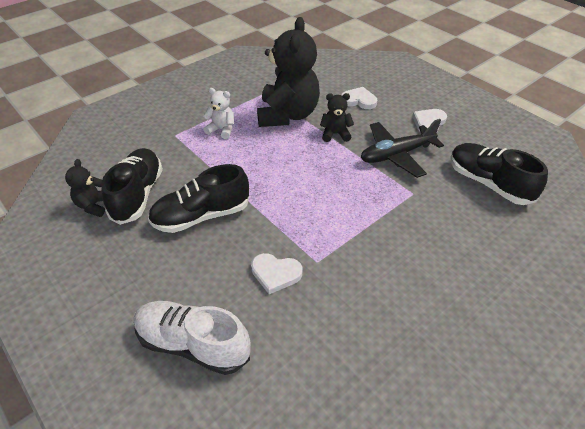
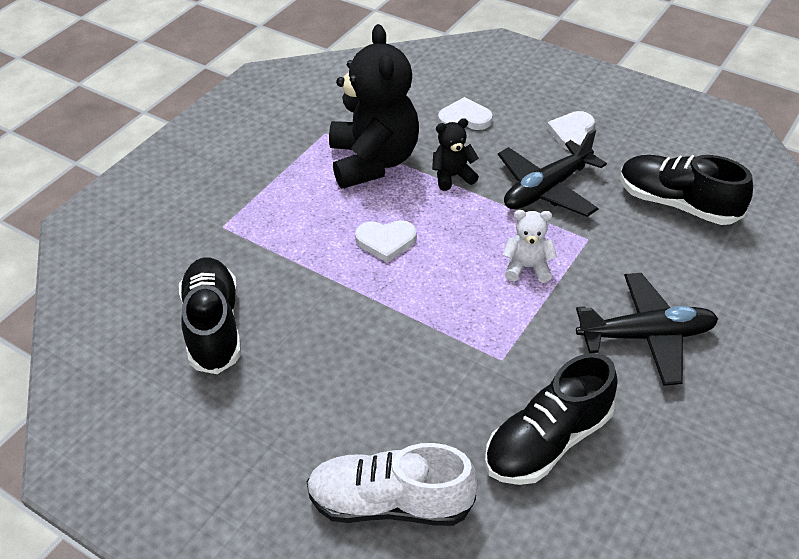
camera: 15 degrees left, 0 degrees up
(94, 205) = (157, 357): black teddy bear -> none
(201, 216) = (320, 335): black shoe -> black shoe (547, 441)
(222, 130) = (288, 204): white teddy bear -> white teddy bear (527, 267)
(275, 274) = (455, 388): white heart -> white heart (386, 241)
(430, 271) = (646, 336): none -> black plane

